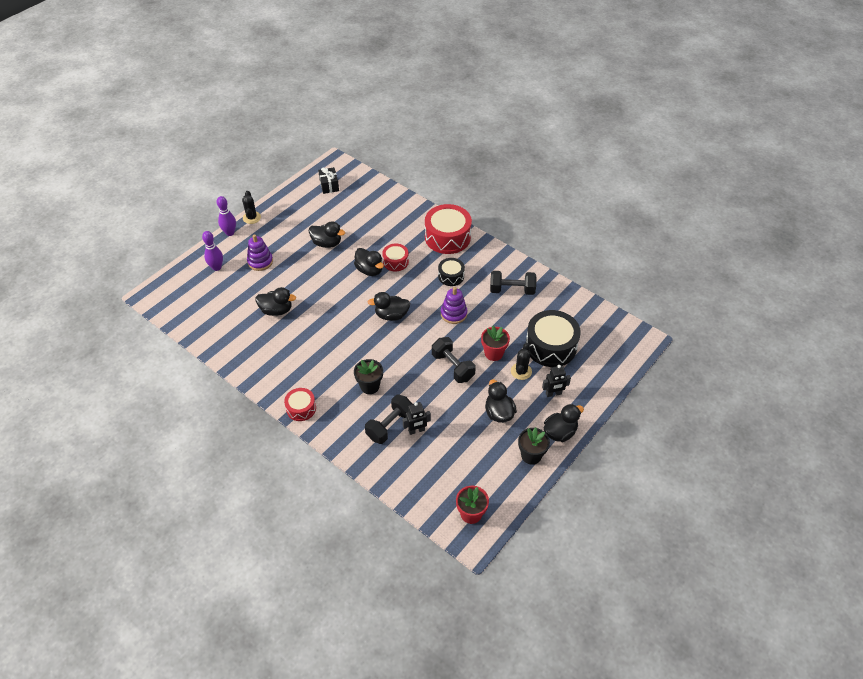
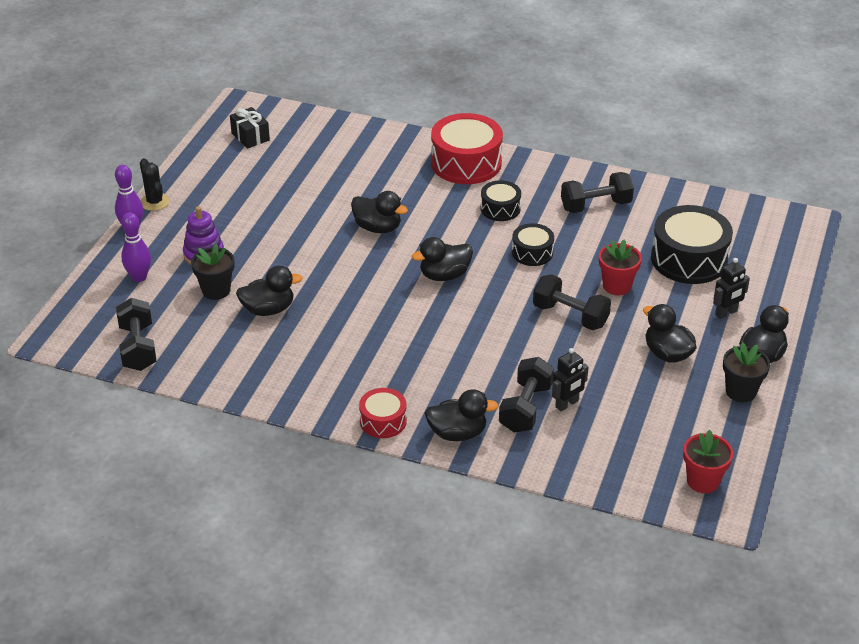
camera: 20 degrees left, 10 degrees down
(191, 316) = (138, 348): none -> black dumbbell
(327, 243) = (292, 209): black duck -> black duck (457, 433)
(370, 386) = (467, 368): black flower pot -> black flower pot (216, 290)
(395, 262) = (409, 209): red drum -> none
(453, 314) = (532, 252): purple stacking toy -> black drum
(521, 371) = (667, 298): black cactus -> none

